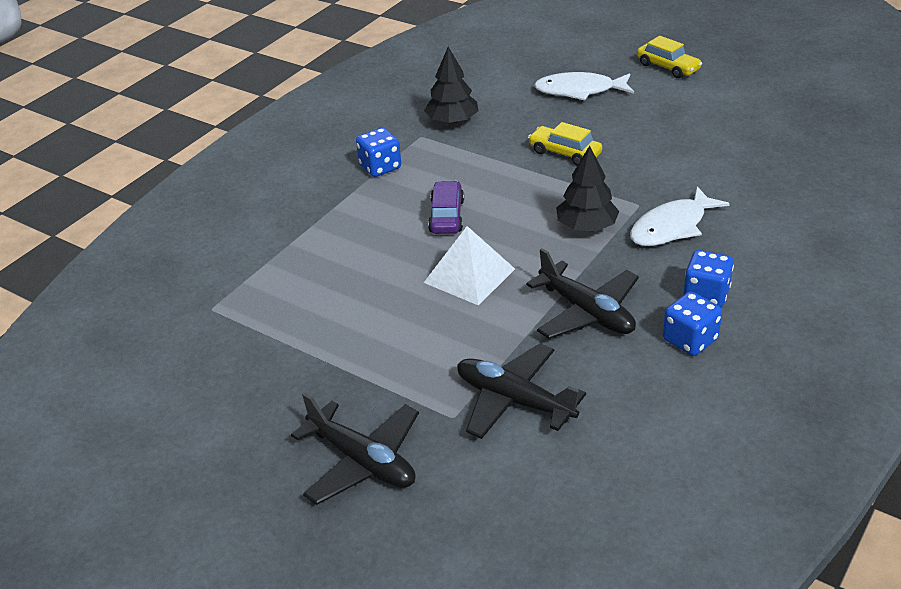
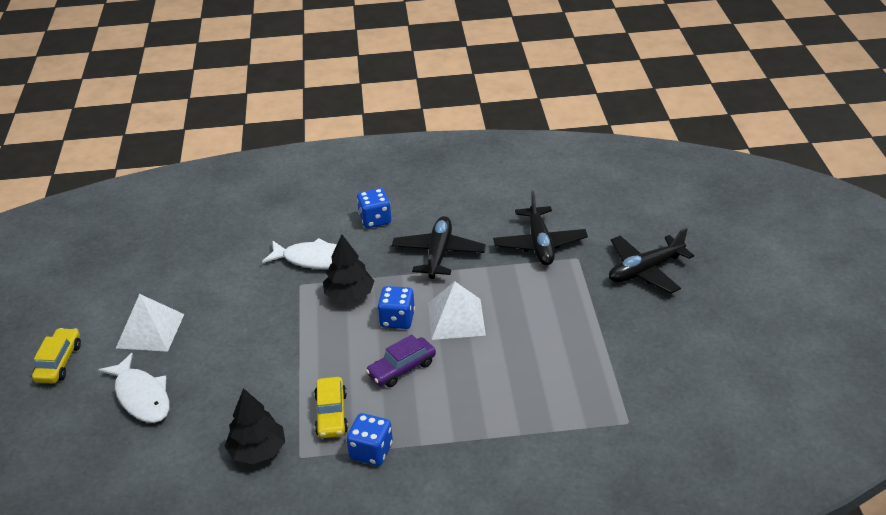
camera: 130 degrees left, 0 degrees up
(362, 461) = (645, 270): black plane -> black plane turned 120 degrees counterclockwise
(565, 153) = (258, 353): yellow car -> yellow car (331, 414)
(661, 112) = (150, 330): none -> white pyramid
(690, 340) = (422, 209): blue dice -> blue dice (397, 319)

